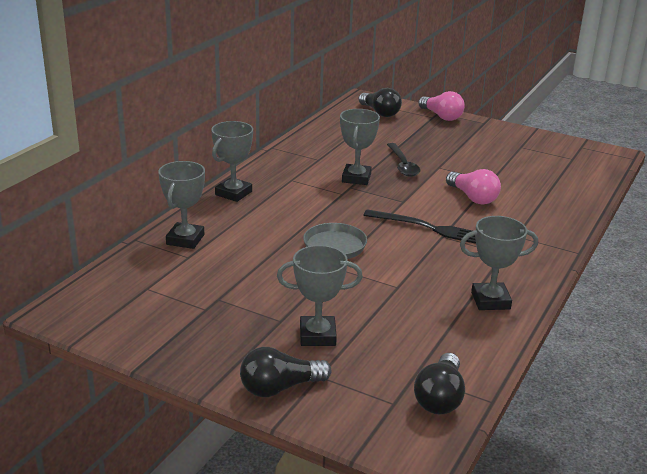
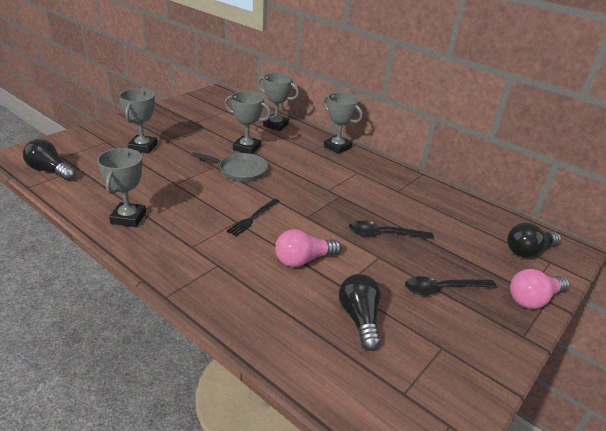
camera: 100 degrees right, 5 degrees up
(280, 388) = (107, 130): black light bulb -> black light bulb (359, 319)
(356, 178) = (357, 202): grey trophy -> grey trophy (247, 148)
(429, 228) = (253, 218): black fork -> black fork, size x0.66
(458, 144) = (442, 289): none -> black spoon

